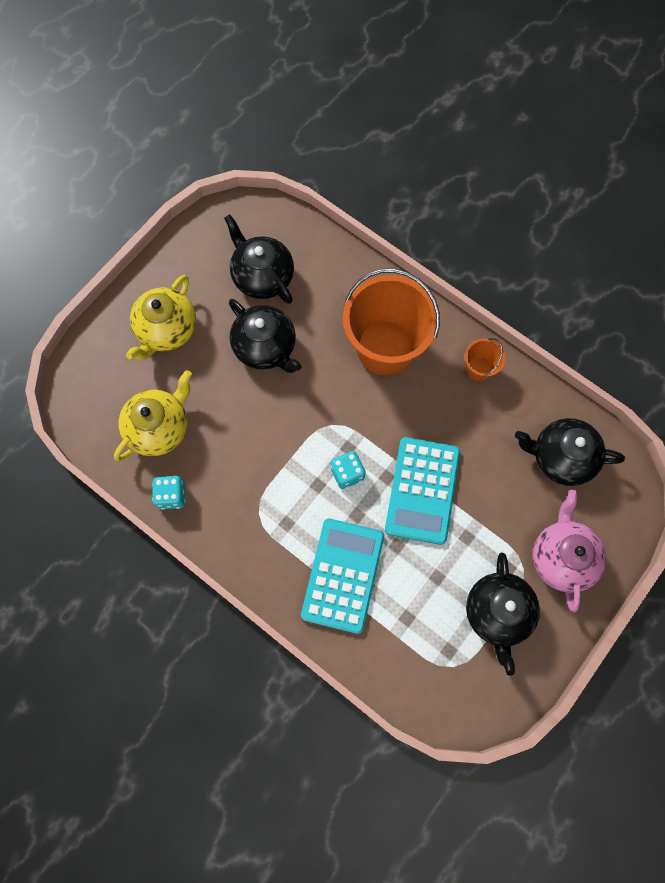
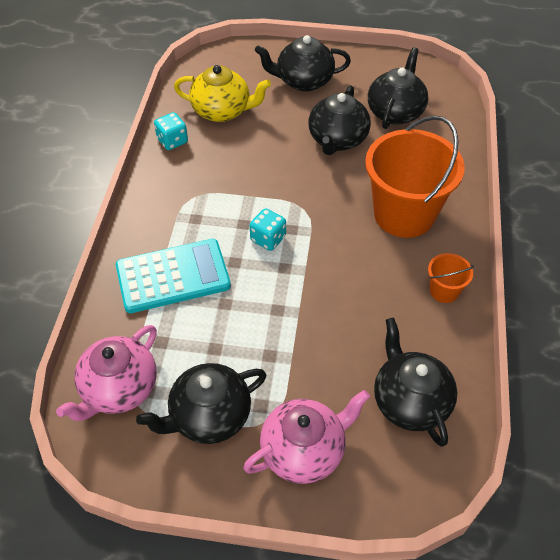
camera: 60 degrees right, 20 degrees down
(166, 330) = (303, 81): yellow teapot -> black teapot
(422, 490) = (291, 300): turquoise calculator -> none
(435, 673) = (119, 389): none -> pink teapot

